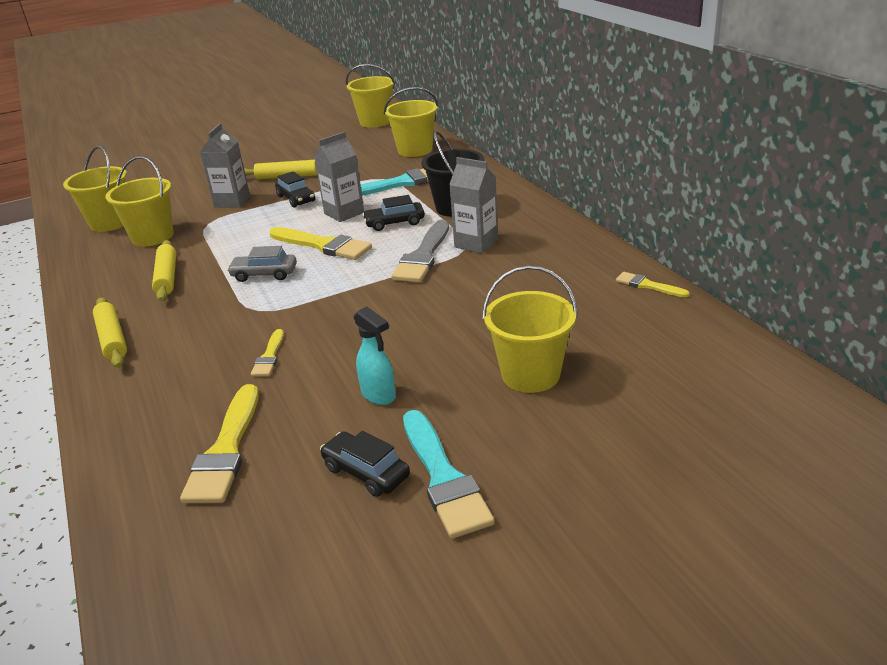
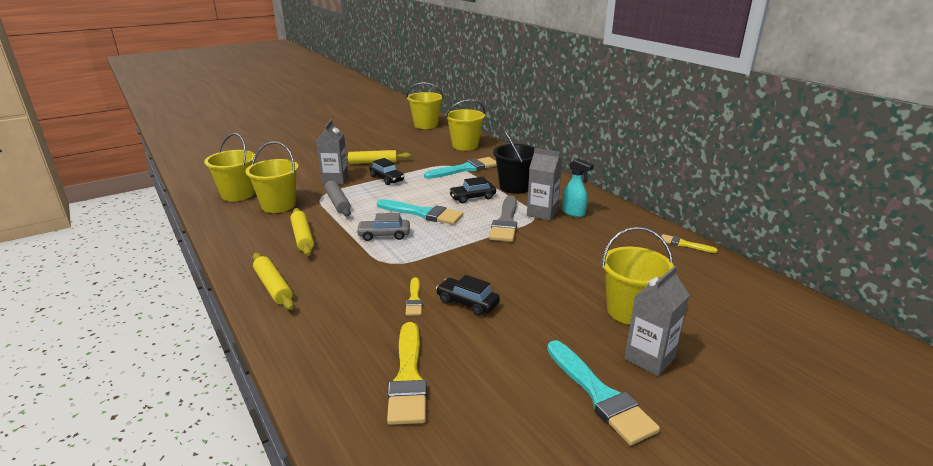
camera: 10 degrees left, 5 degrees down
(224, 232) = (338, 202): none -> grey rolling pin
(323, 245) = (423, 213): yellow brush -> turquoise brush
(344, 213) = (429, 190): grey carton -> grey carton (649, 358)
(366, 472) = (534, 392): black car -> black car (467, 303)
(379, 395) = (517, 329): turquoise spray bottle -> turquoise spray bottle (573, 213)

